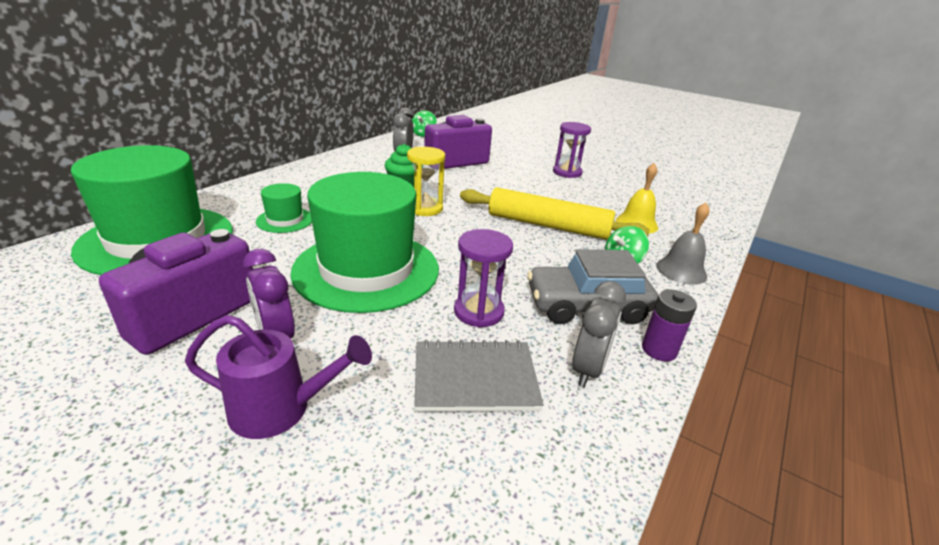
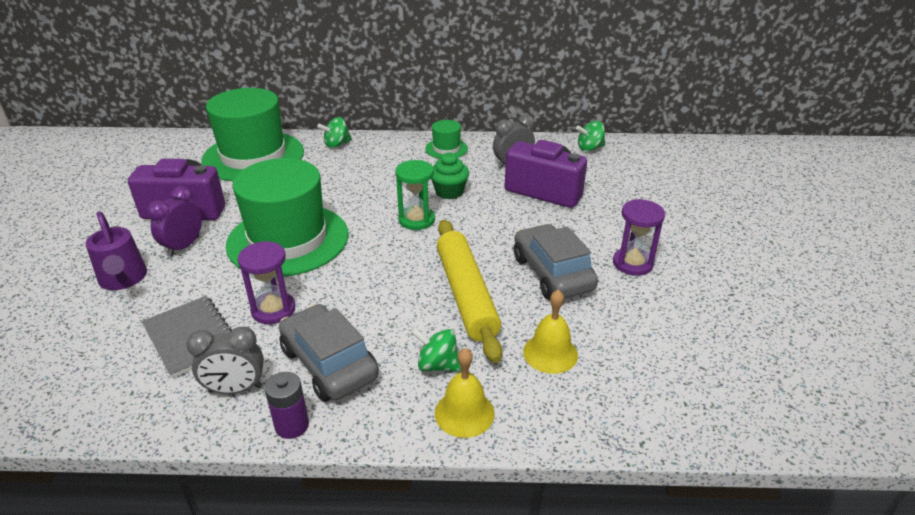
camera: 60 degrees right, 5 degrees up
(234, 196) = (337, 144): none -> green spinning top
(285, 220) = (324, 178): green hat -> green hat (446, 149)
(425, 208) = (416, 220): yellow hourglass -> green hourglass
(553, 193) = (552, 273): none -> grey car
(681, 270) = (464, 413): grey bell -> yellow bell

